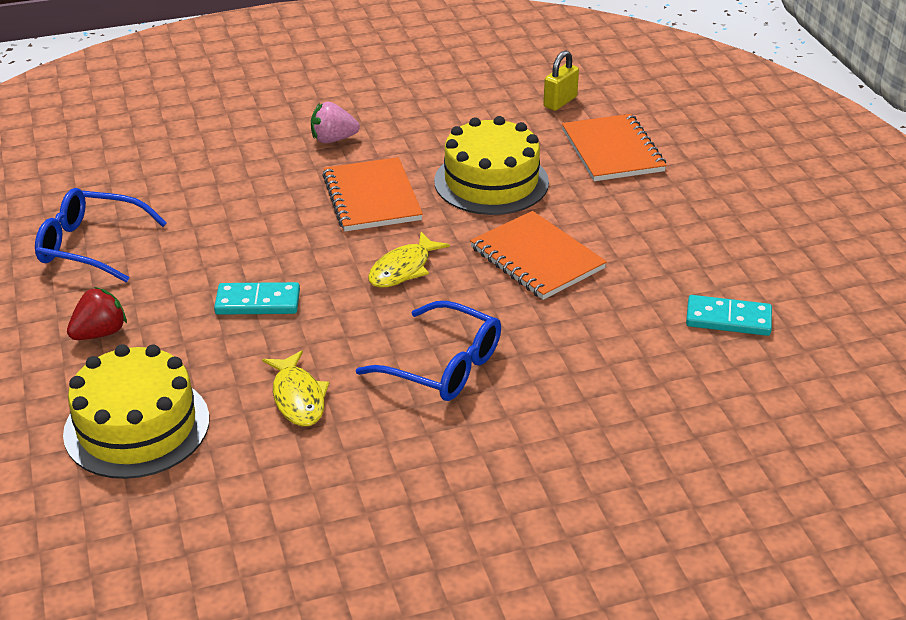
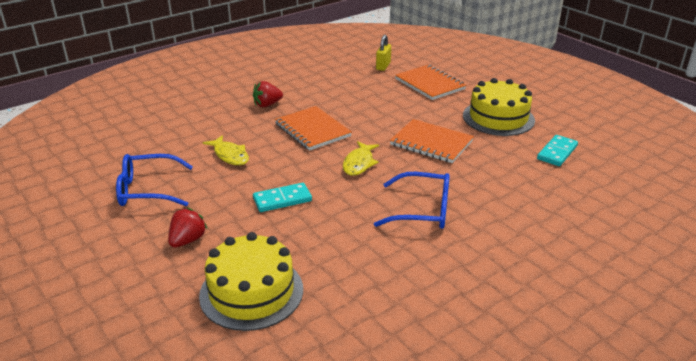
camera: 20 degrees left, 5 degrees down
(298, 397) = (347, 248): yellow fish -> yellow fish (230, 155)
(333, 139) = (267, 105): pink strawberry -> red strawberry
(491, 182) = (375, 110): yellow cake -> yellow cake (498, 118)
(728, 319) = (557, 152): turquoise domino -> turquoise domino turned 45 degrees counterclockwise

